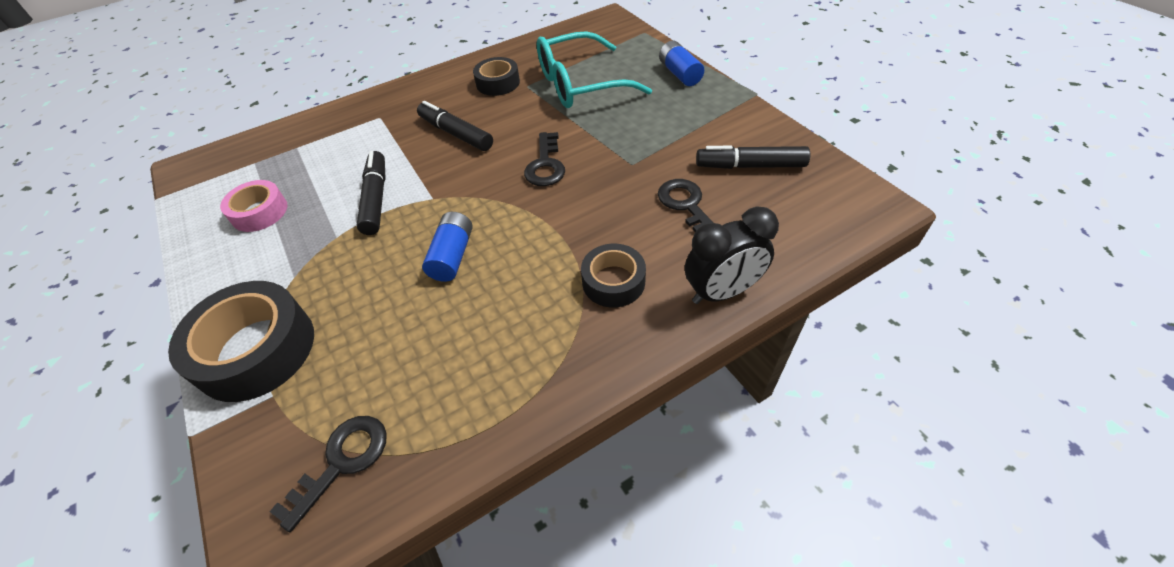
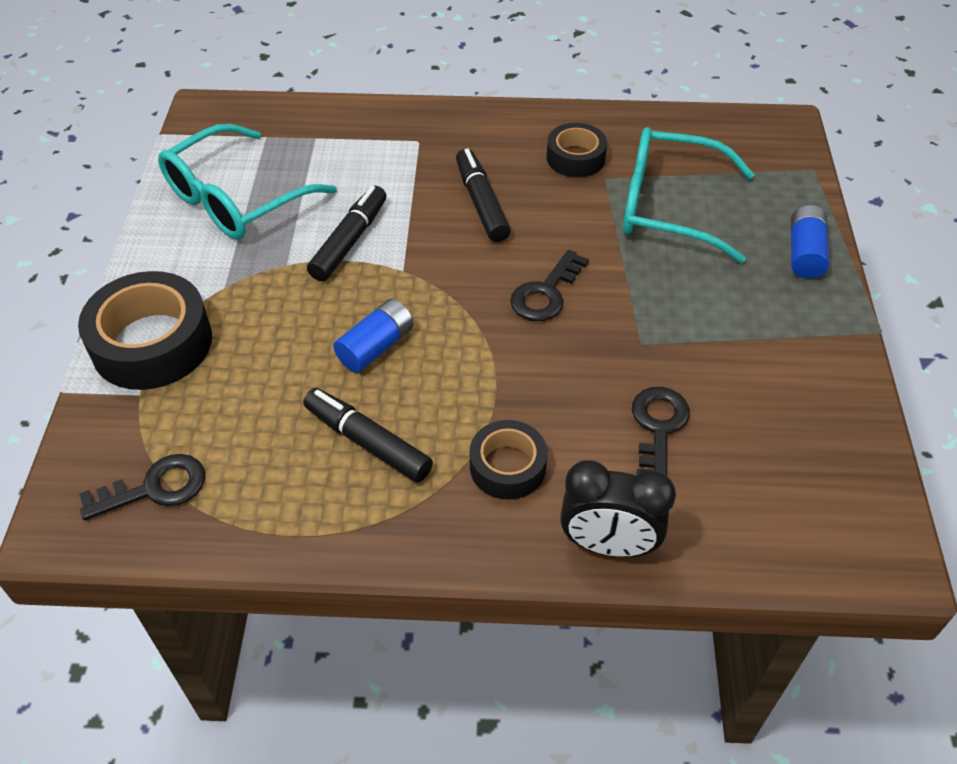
camera: 30 degrees right, 0 degrees up
(259, 212) = (237, 198): pink tape -> turquoise glasses
(750, 166) = (778, 422): black marker -> black marker (368, 442)

